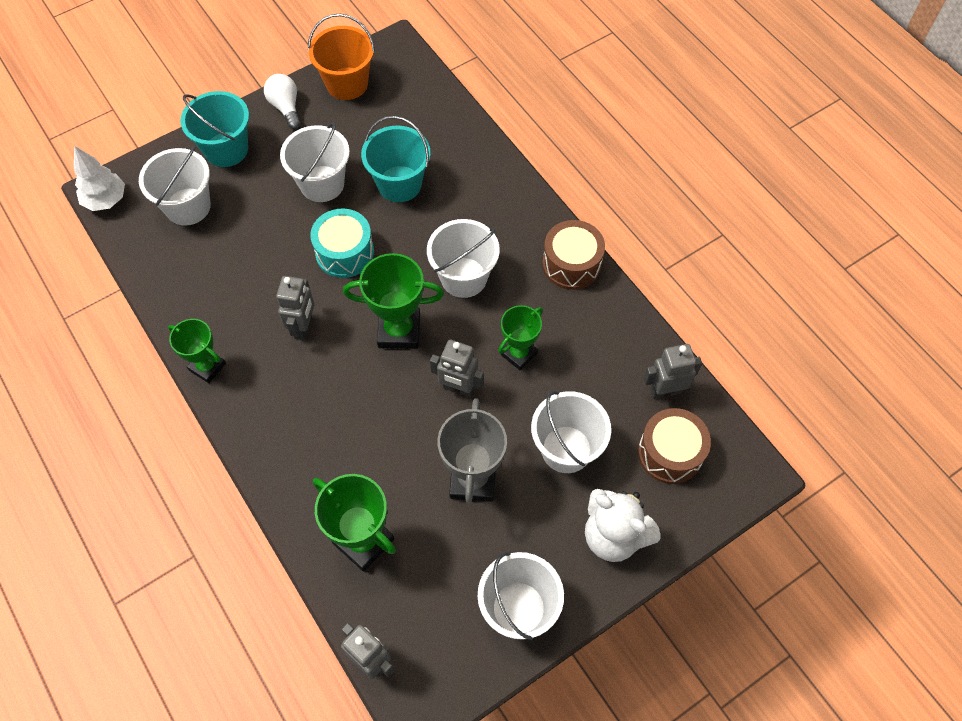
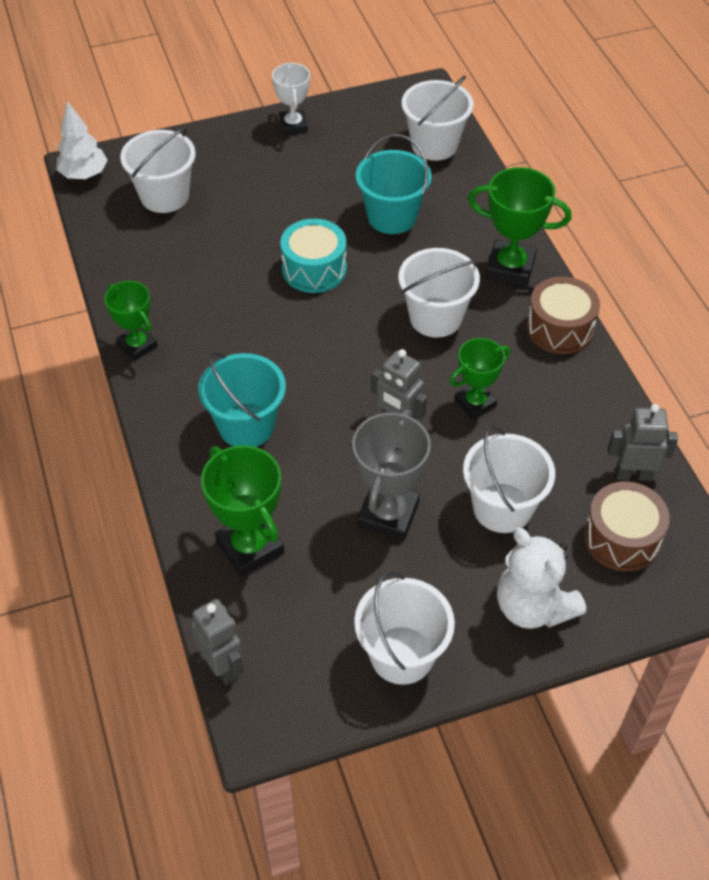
camera: 15 degrees right, 10 degrees down
(226, 149) = (220, 152): turquoise bucket -> turquoise bucket (246, 426)
(285, 107) = (293, 125): white light bulb -> white trophy
(303, 327) = (249, 329): grey robot -> none
(322, 184) = (309, 201): white bucket -> white bucket (434, 145)
(347, 83) = (364, 115): orange bucket -> none
(399, 331) = (350, 354): green trophy -> green trophy (510, 267)

